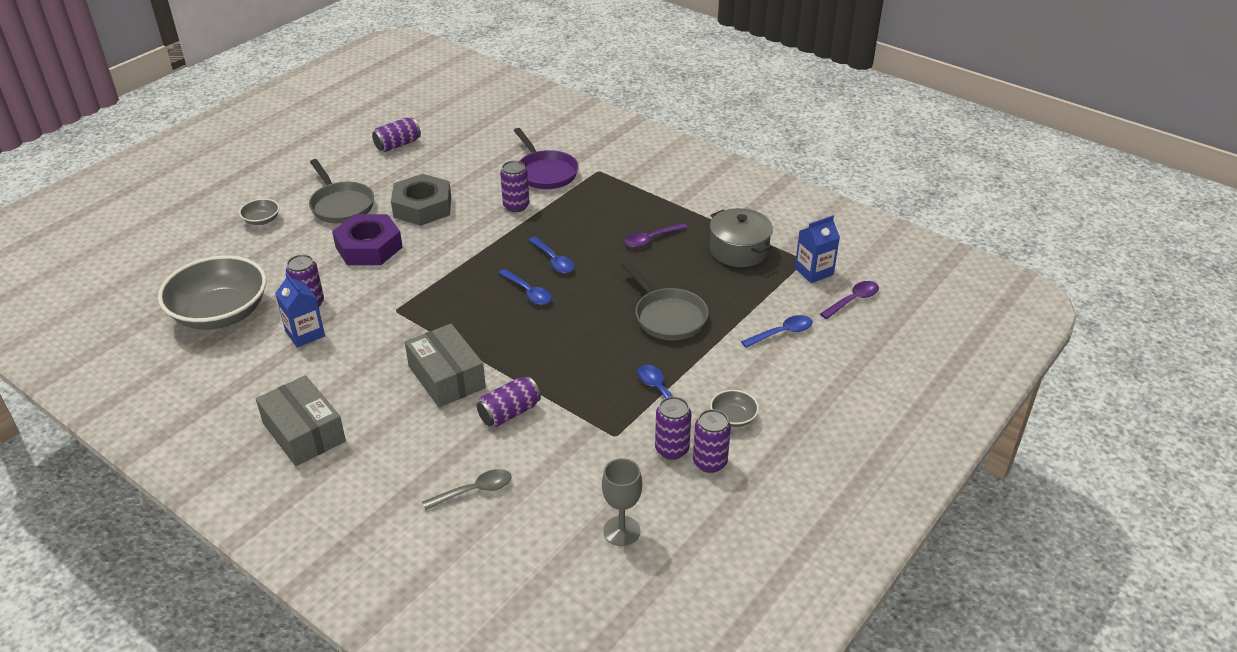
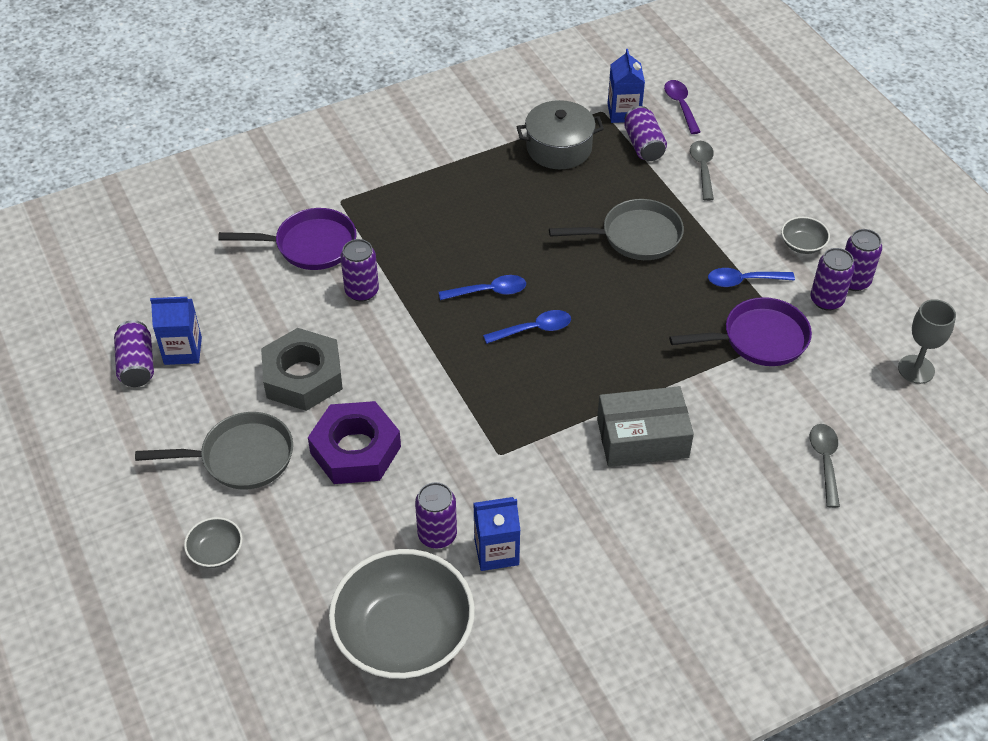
camera: 65 degrees left, 10 degrees up
(304, 432) = (675, 588): grey box -> none
(419, 156) = (183, 351): none -> blue carton
(509, 413) = (723, 402): purple can -> purple can (643, 145)
(595, 417) = (758, 339): none -> purple pan
(651, 239) = (500, 204): purple spoon -> none
(782, 333) = (702, 168): blue spoon -> grey spoon

